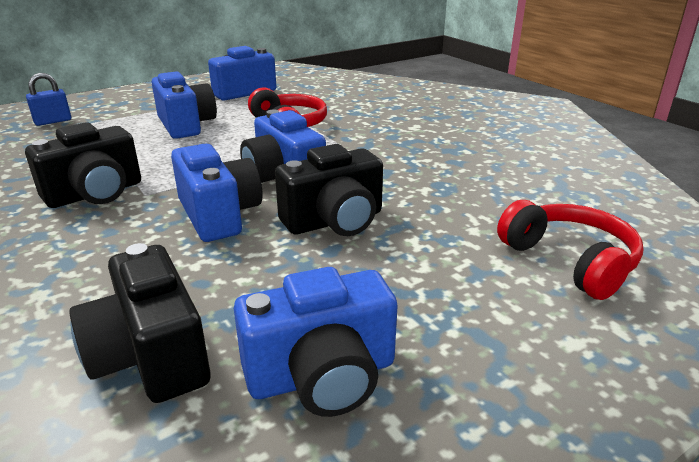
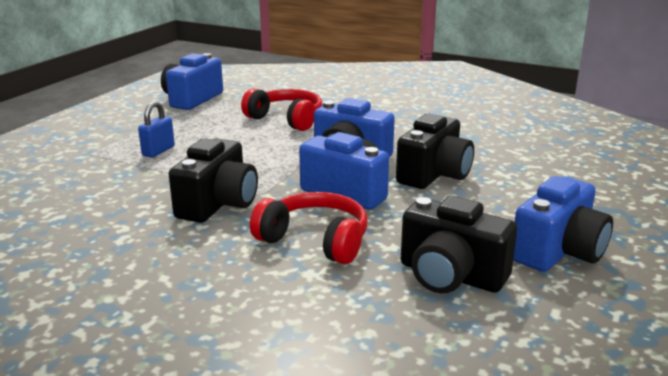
camera: 30 degrees left, 5 degrees down
(53, 121) = (45, 161): blue padlock -> blue padlock (158, 151)
(186, 125) = (193, 136): blue camera -> none
(569, 261) = (597, 160): red headphones -> red headphones (315, 240)

